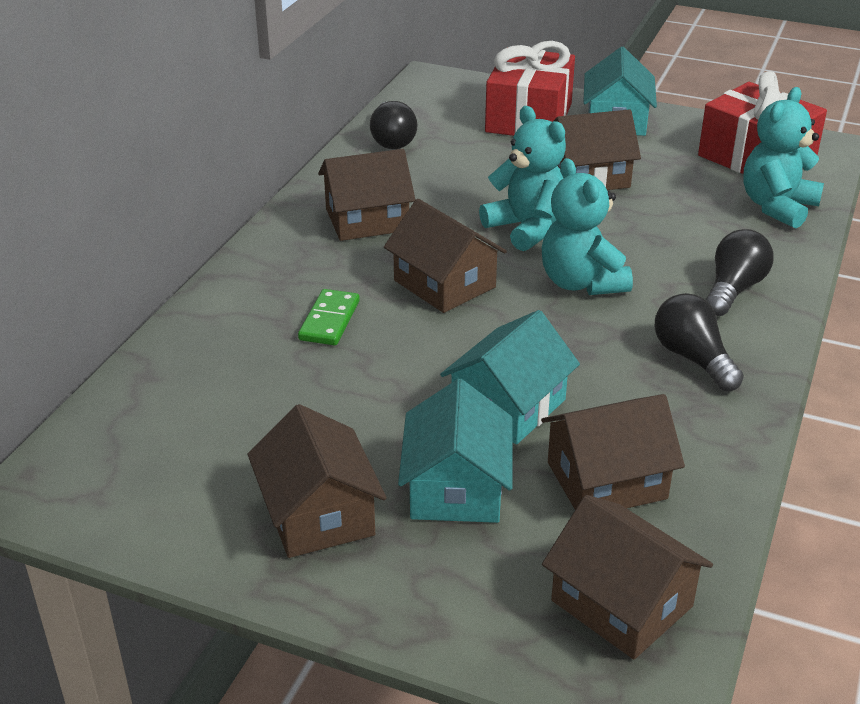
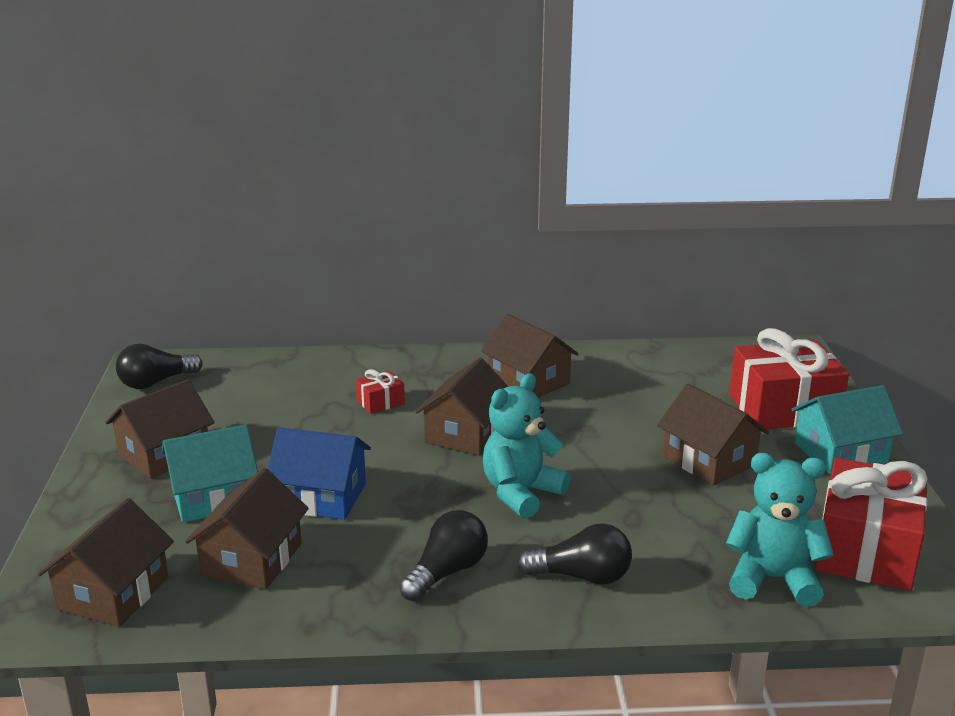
camera: 65 degrees right, 10 degrees down
(329, 320) = (380, 402): green domino -> red gift
(392, 139) = (665, 360): black light bulb -> black light bulb (156, 382)
(508, 406) = (321, 497): turquoise house -> blue house
(527, 228) = (584, 450): turquoise teddy bear -> none
(606, 480) = (252, 559): brown house -> brown house turned 60 degrees clockwise

